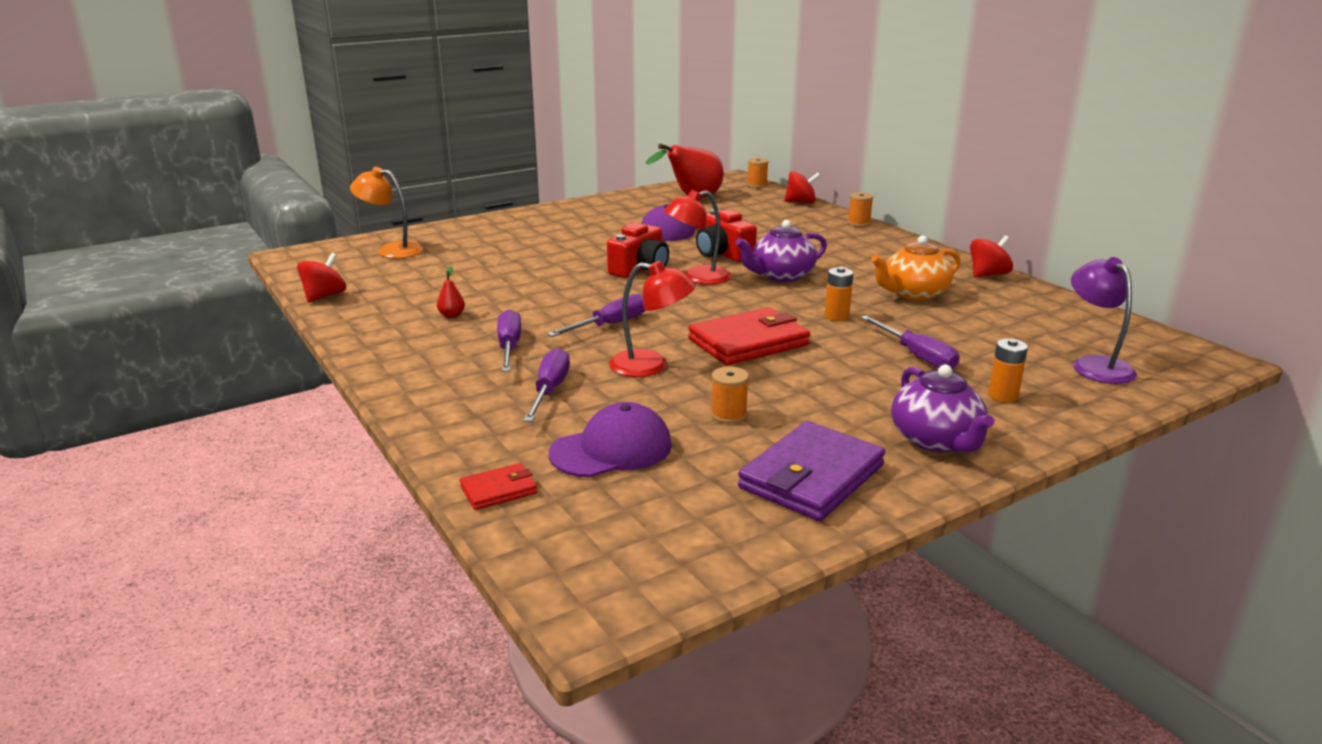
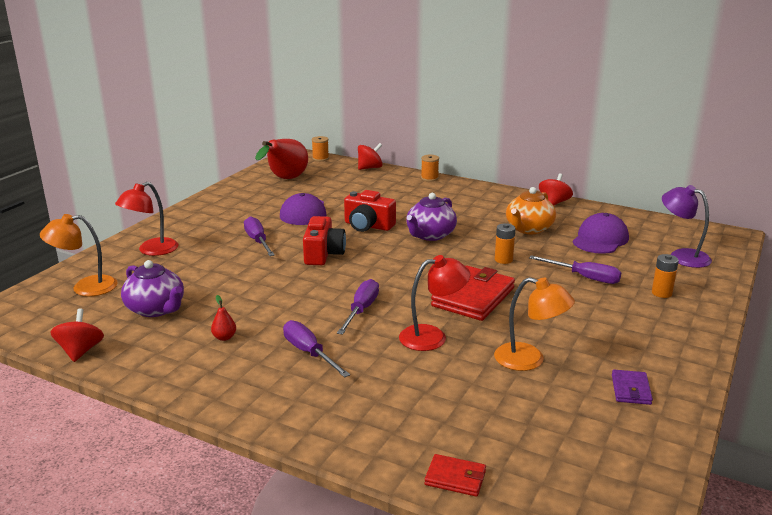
camera: 30 degrees left, 0 degrees up
(499, 490) = (455, 478): red wallet -> red wallet turned 75 degrees clockwise
(549, 390) = (387, 381): purple screwdriver -> purple screwdriver (258, 241)
(611, 449) = (489, 415): purple cap -> purple cap (600, 239)
(697, 277) = (374, 251): red lamp -> red lamp (151, 250)
(728, 415) = (529, 360): orange spool -> orange lamp
(811, 477) = (631, 390): purple wallet -> purple wallet, size x0.49
(936, 440) = (664, 337): purple teapot -> purple teapot (156, 309)

